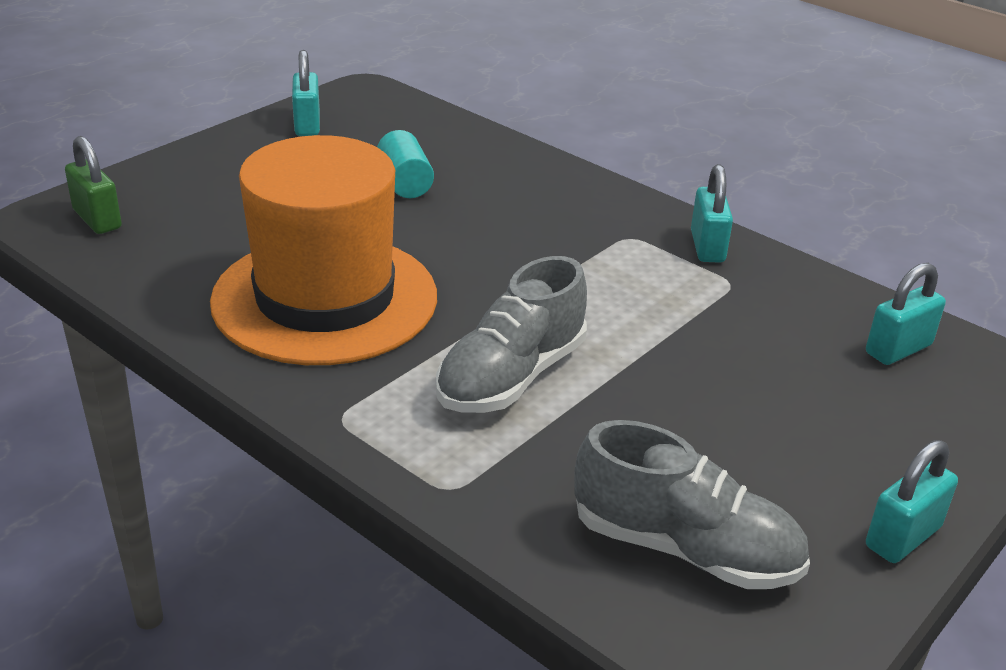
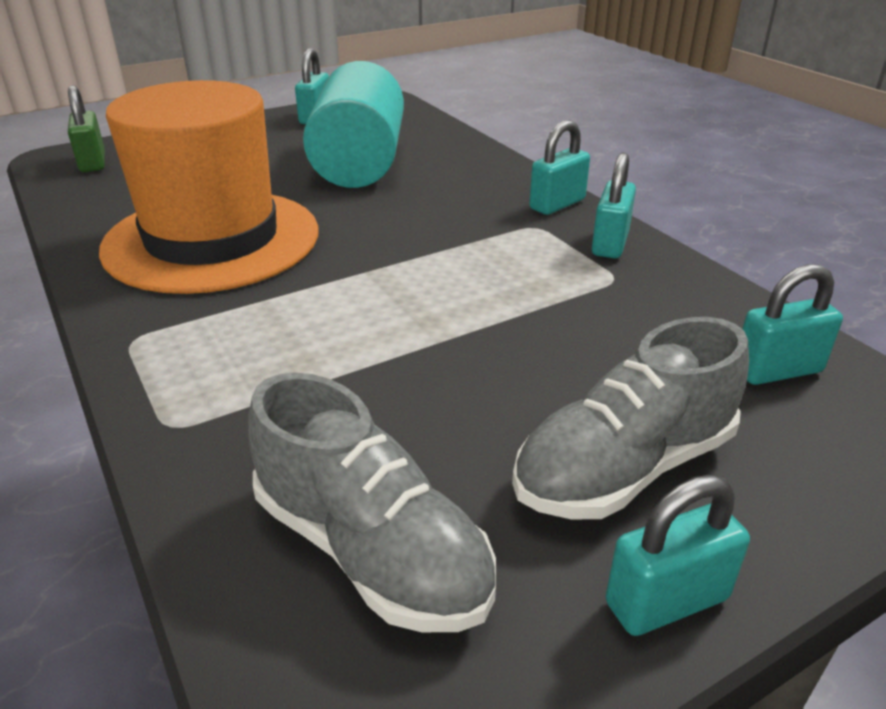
camera: 20 degrees right, 0 degrees up
(405, 183) = (359, 163): turquoise cylinder -> turquoise cylinder, size x2.12
(511, 377) = (323, 329): grey shoe -> grey shoe (624, 467)
(635, 208) = (557, 204): none -> turquoise padlock

